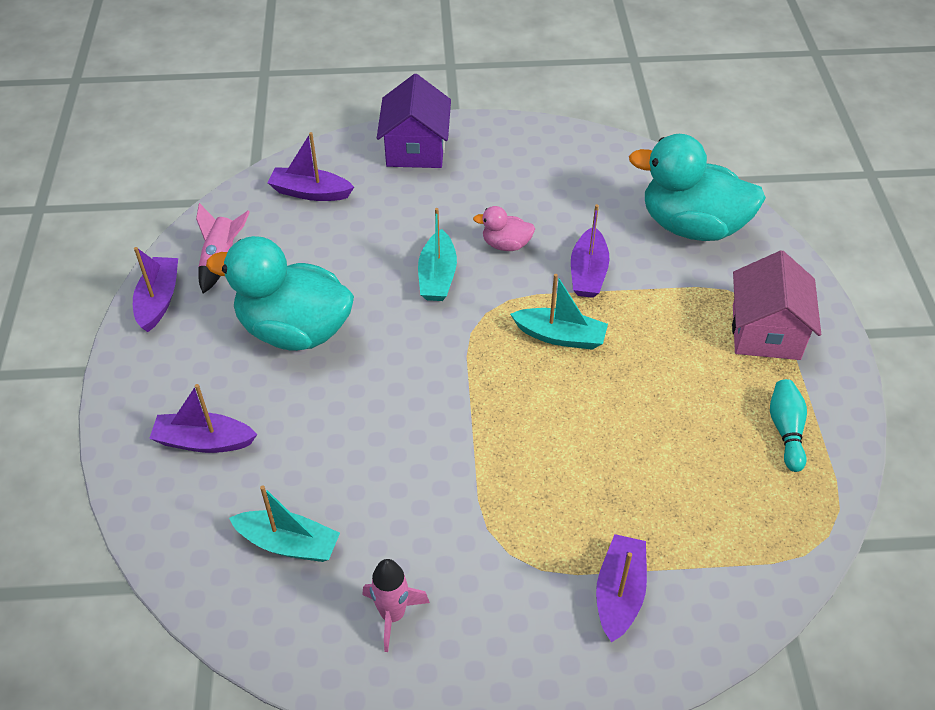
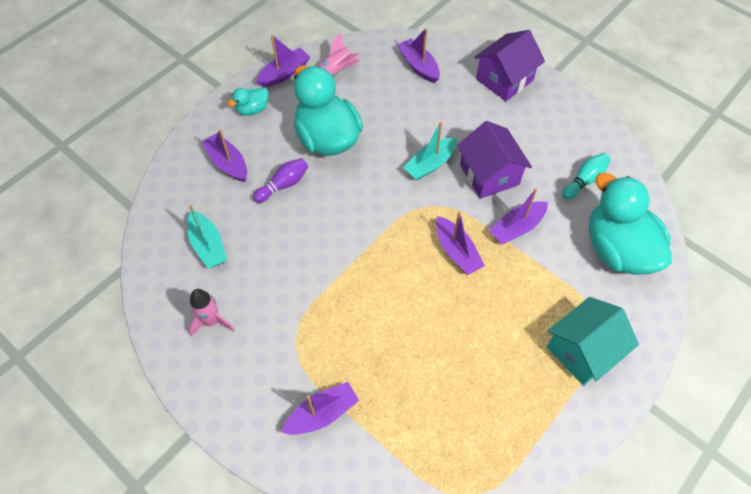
camera: 45 degrees right, 10 degrees up
(165, 364) = (252, 109): none -> turquoise duck
(302, 412) = (283, 185): none -> purple bowling pin
(506, 244) = (489, 174): pink duck -> purple house
(560, 336) = (456, 251): turquoise boat -> purple boat
(765, 332) = (582, 350): pink house -> turquoise house
(786, 430) = (520, 416): turquoise bowling pin -> turquoise bowling pin (584, 180)

